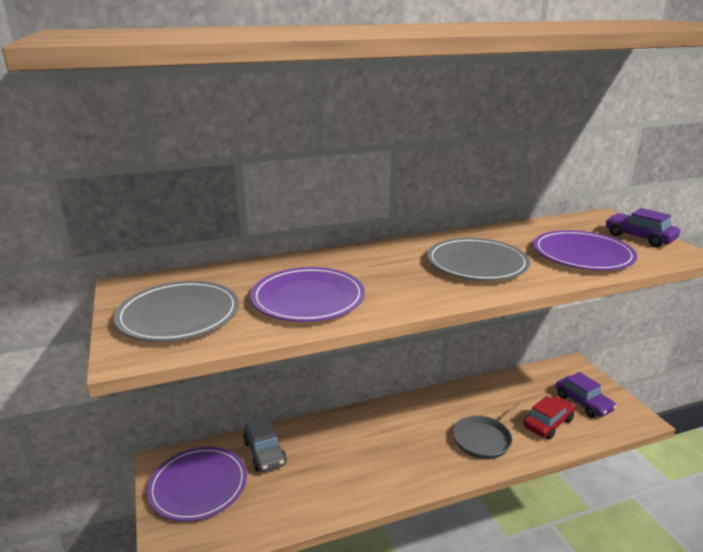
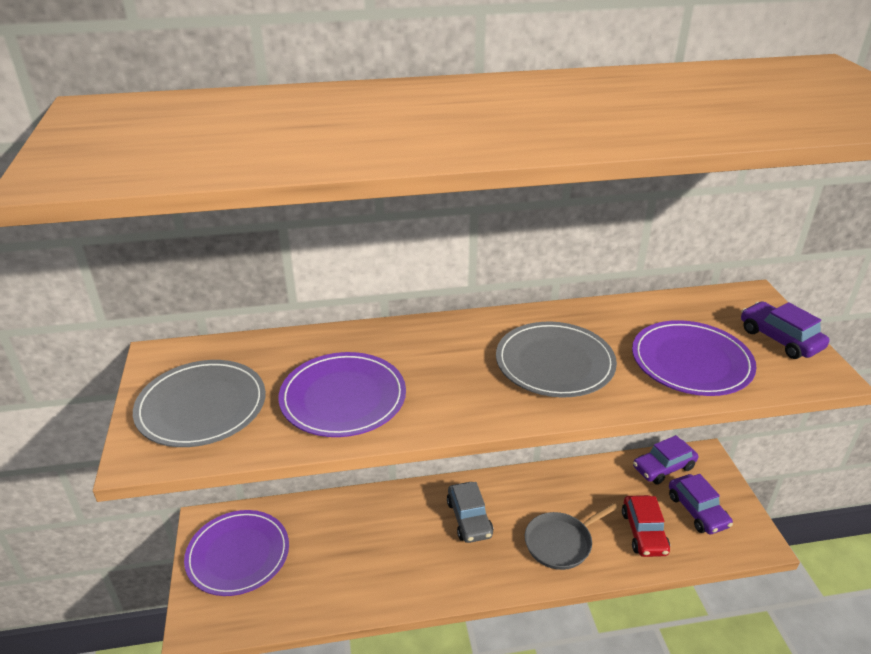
camera: 10 degrees right, 10 degrees up
(265, 453) = (314, 525): grey car -> grey car (469, 518)
(545, 376) = (663, 467): none -> purple car
(548, 423) = (644, 532): red car -> red car turned 120 degrees clockwise

